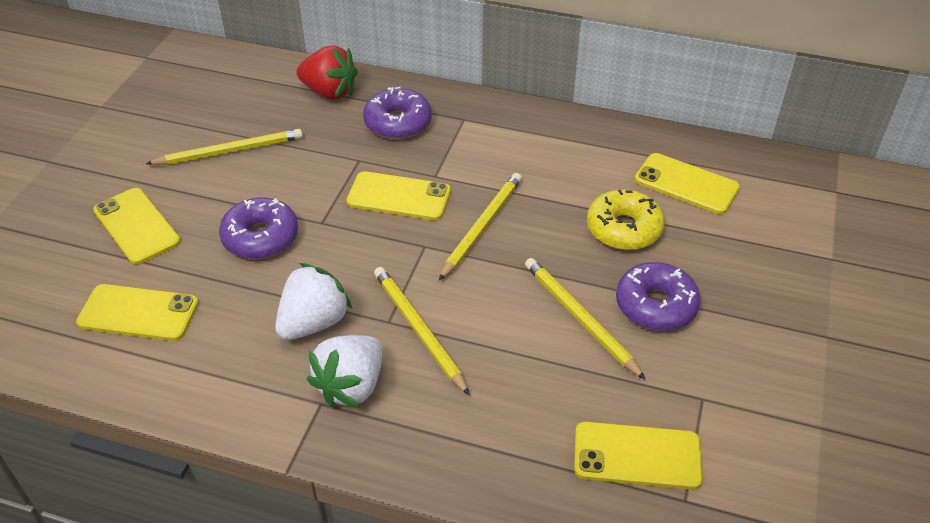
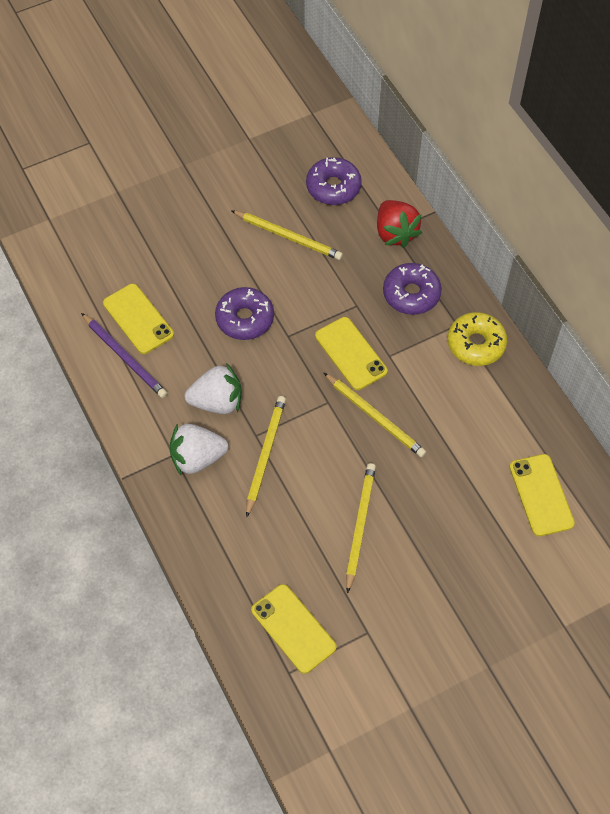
camera: 45 degrees right, 15 degrees up
(136, 226) = (188, 255): yellow phone -> none
(161, 356) = (125, 357): none -> purple pencil
(482, 226) = (375, 417): yellow pencil -> yellow pencil turned 60 degrees clockwise
(623, 229) = (458, 492): yellow donut -> yellow donut (476, 344)
(655, 305) = (413, 557): purple donut -> purple donut (333, 187)

